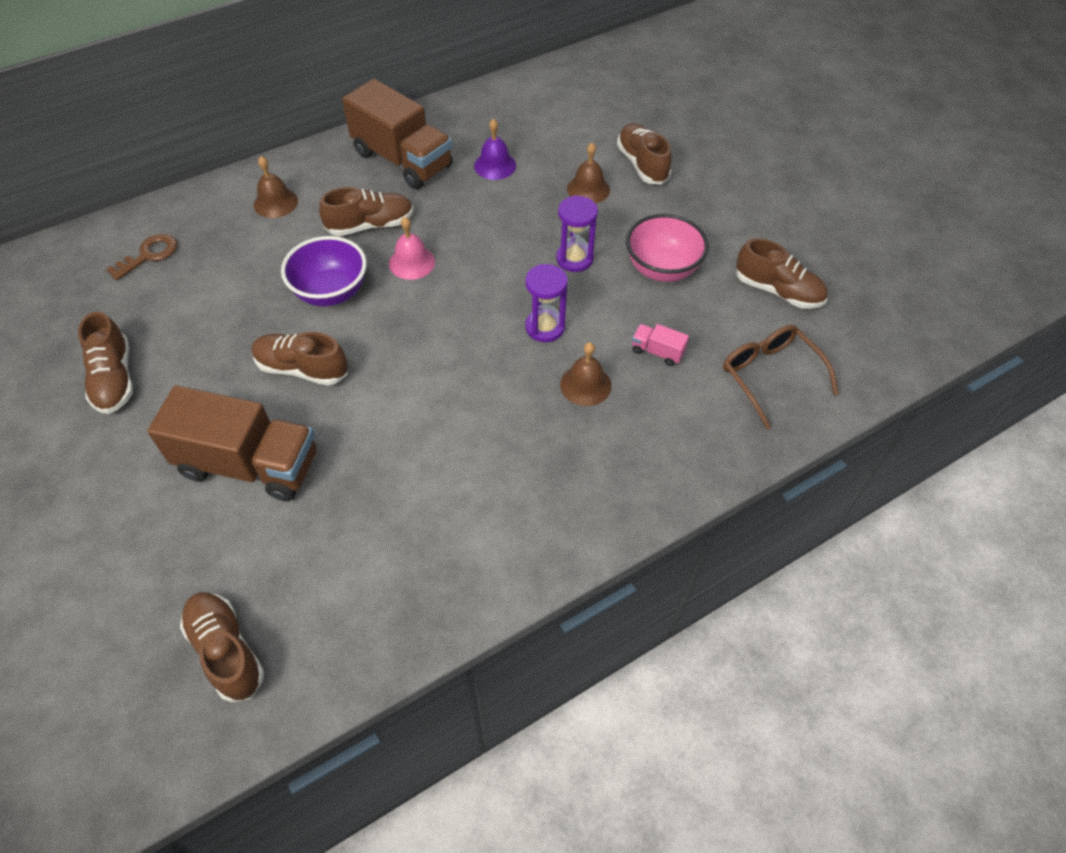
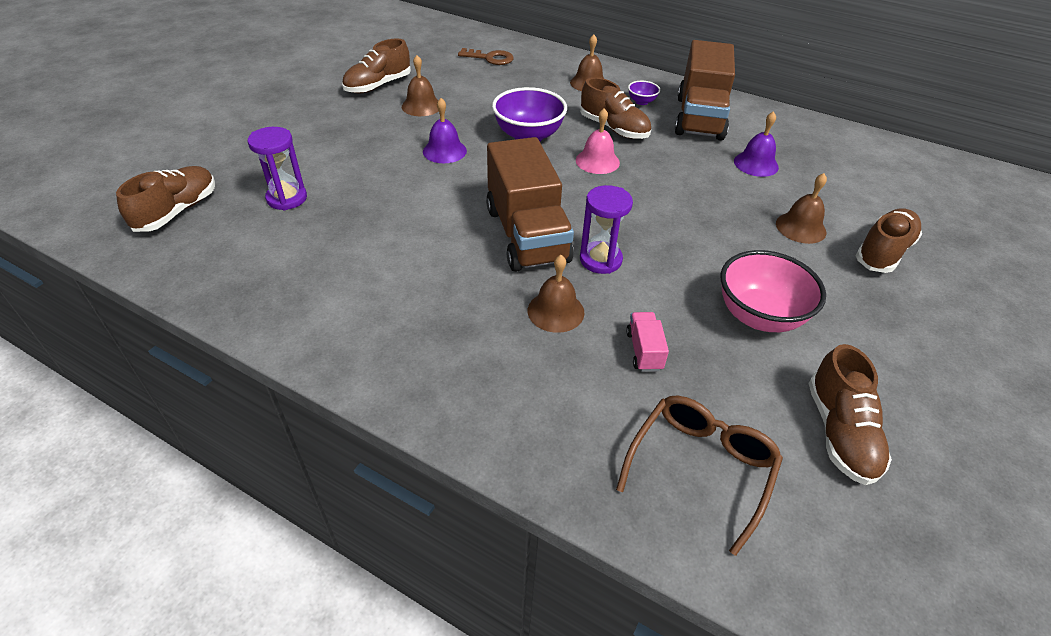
camera: 60 degrees right, 10 degrees down
(197, 355) = (421, 106): none -> brown bell
(249, 464) = (341, 161): brown truck -> brown truck (526, 235)
(302, 369) = (444, 151): brown shoe -> purple bell
(343, 183) = (641, 102): none -> purple bowl
(574, 259) = (702, 249): purple hourglass -> purple hourglass (287, 198)

